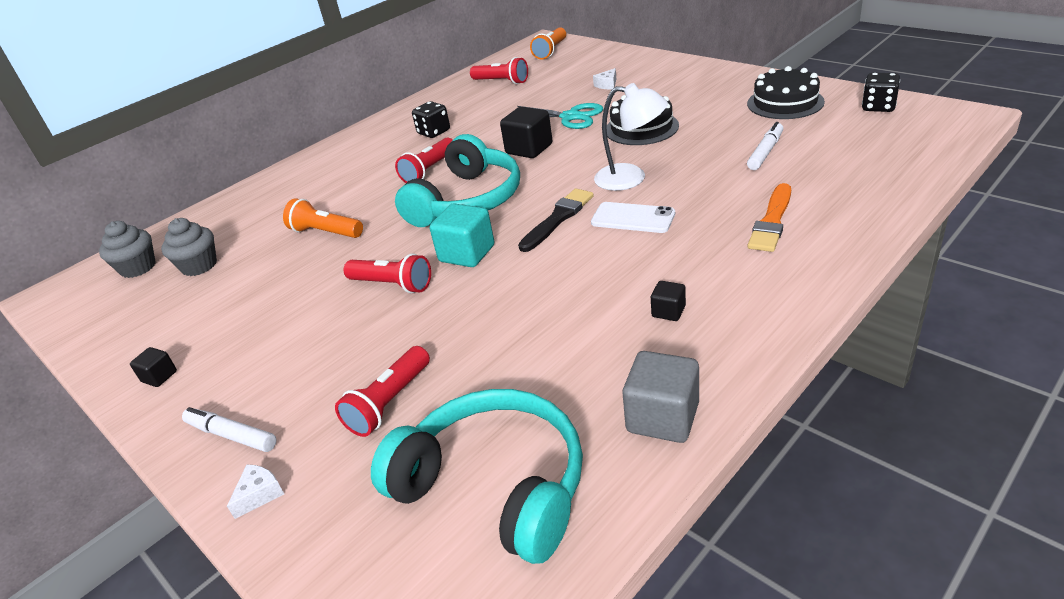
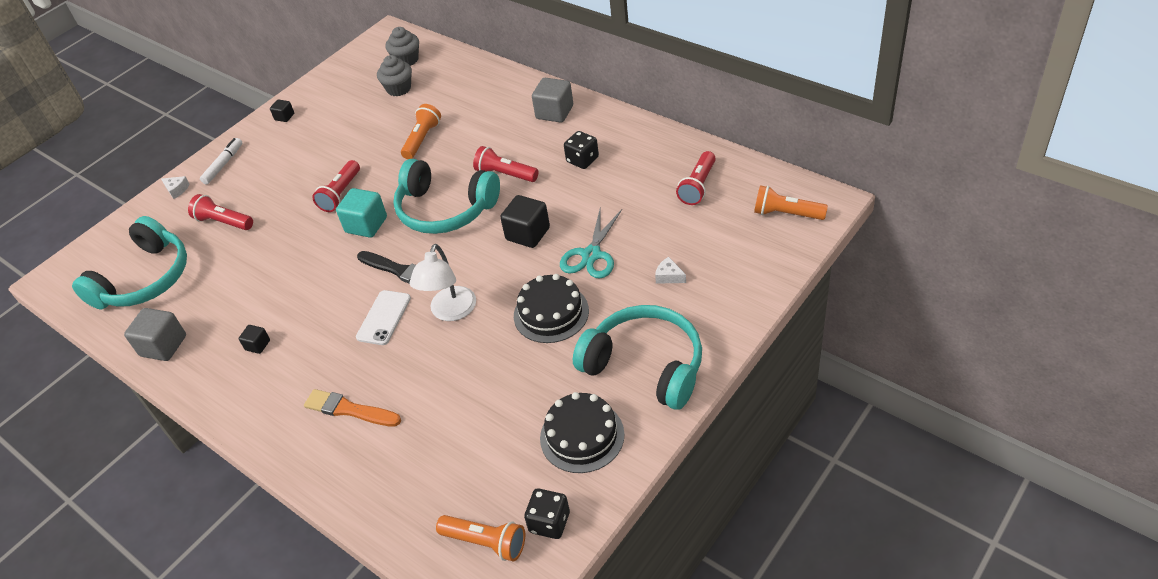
camera: 85 degrees right, 10 degrees up
(346, 153) = (554, 112): none -> grey cube
(707, 86) = (645, 366): none -> turquoise headphones
(765, 152) = (471, 412): white marker -> none
(910, 129) = (486, 542): none -> orange flashlight

